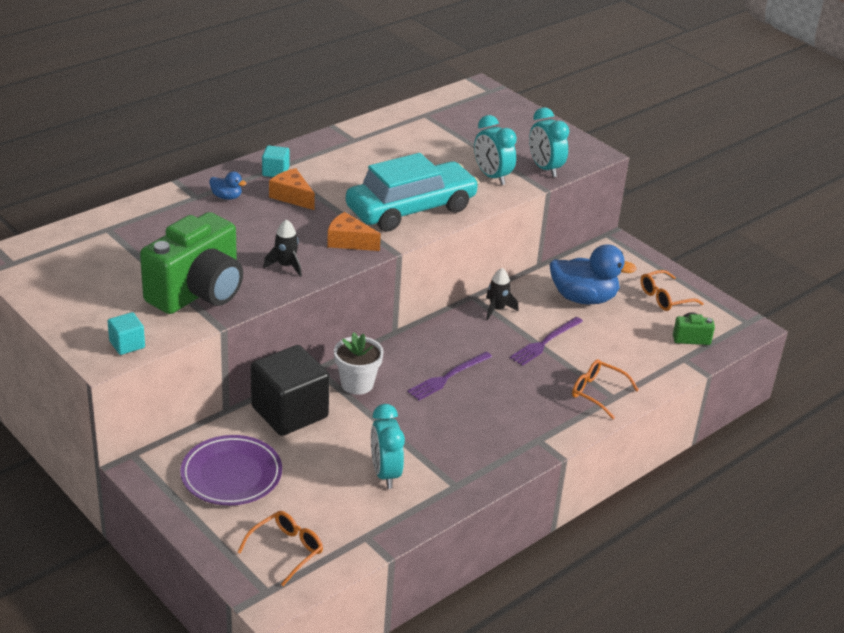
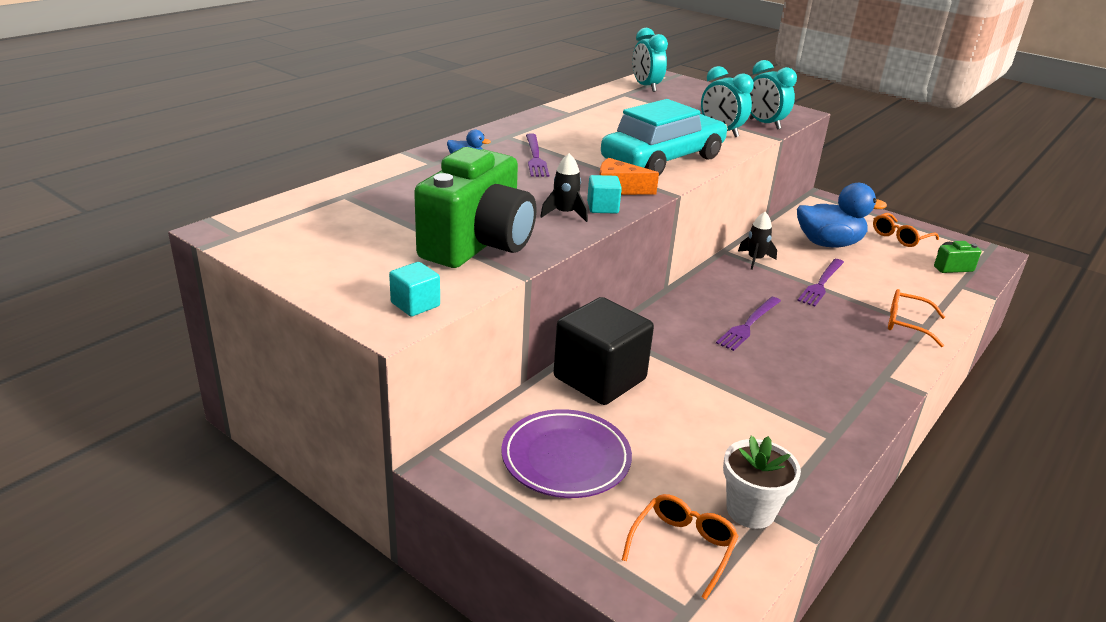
camera: 10 degrees left, 5 degrees down
(275, 172) = (507, 139): turquoise cube -> turquoise cube (602, 207)
(292, 196) = (535, 157): orange cheese -> purple fork
(357, 384) = (658, 341): white flower pot -> white flower pot (750, 510)
(385, 473) = (746, 433): turquoise clock -> turquoise clock (646, 87)

